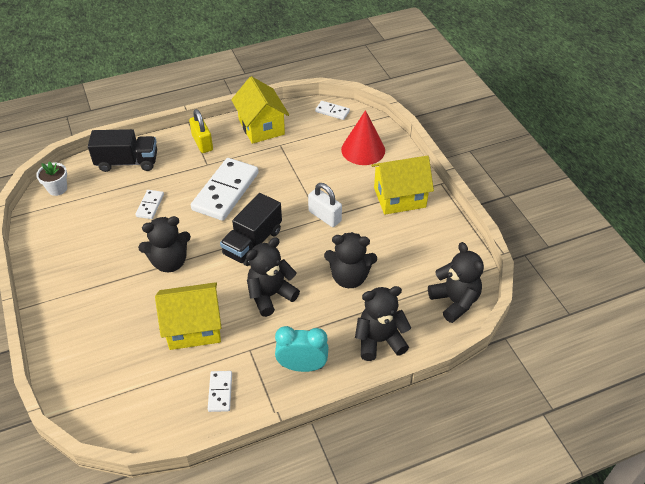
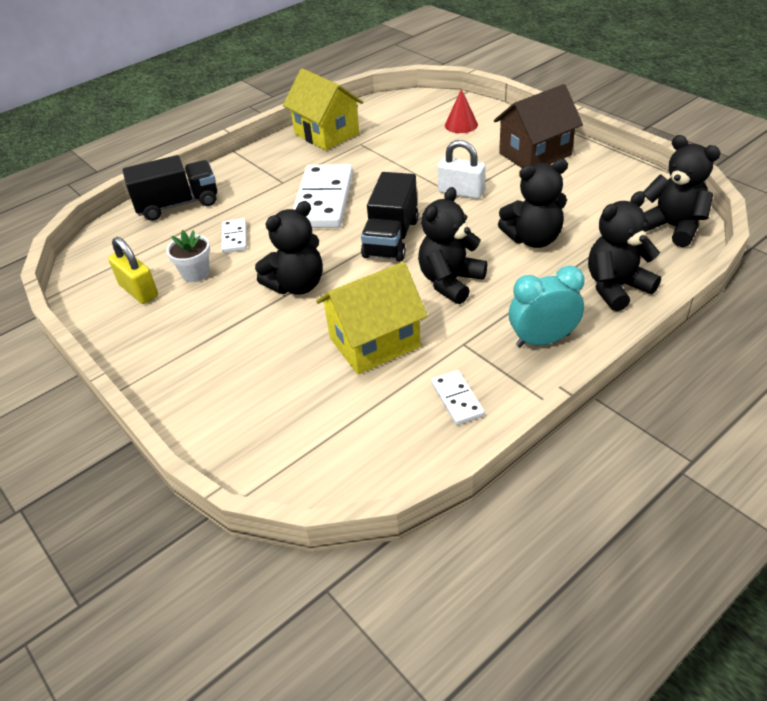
camera: 15 degrees left, 5 degrees down
(57, 189) = (98, 253): white flower pot -> white flower pot (196, 273)
(202, 143) = (263, 164): yellow padlock -> yellow padlock (138, 291)
(332, 111) = (401, 102): white domino -> none
(363, 150) = (461, 125): red cone -> red cone, size x0.61
(399, 197) = (535, 154): yellow house -> brown house

